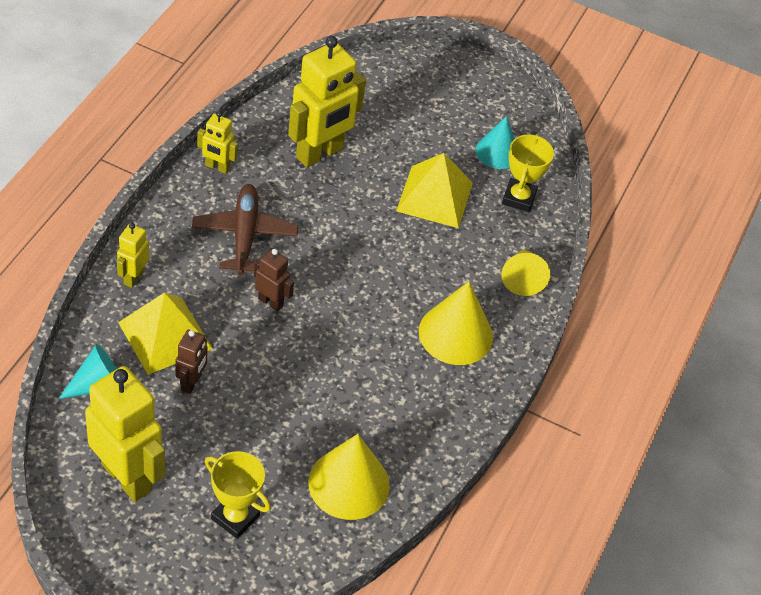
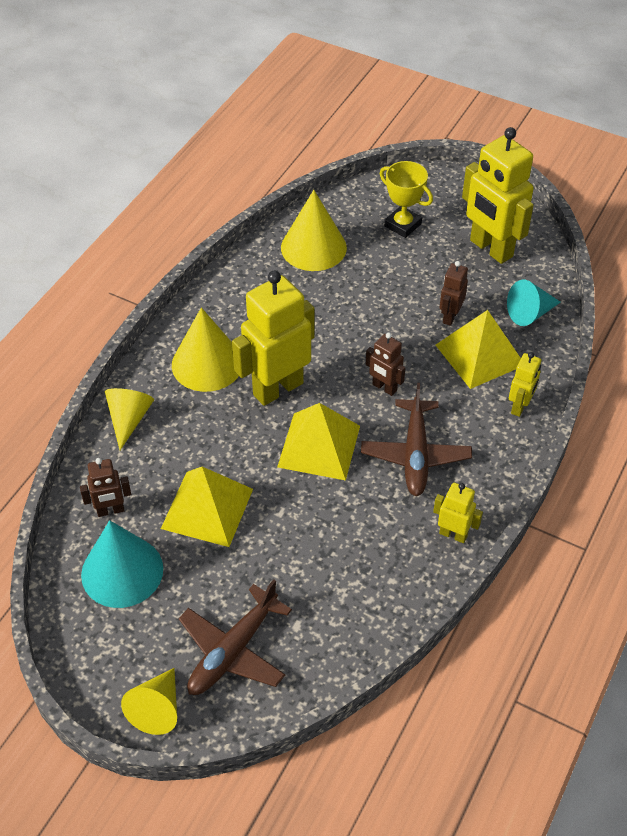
camera: 170 degrees left, 0 degrees up
(320, 153) = (336, 558): yellow robot -> yellow robot (277, 388)
(337, 246) = (319, 446): none -> yellow pyramid
(399, 96) = (233, 650): none -> brown plane
(450, 65) = (157, 708): none -> yellow cone
(497, 152) = (122, 571): turquoise cone -> turquoise cone, size x1.51
(518, 198) = (110, 510): yellow trophy -> brown robot

